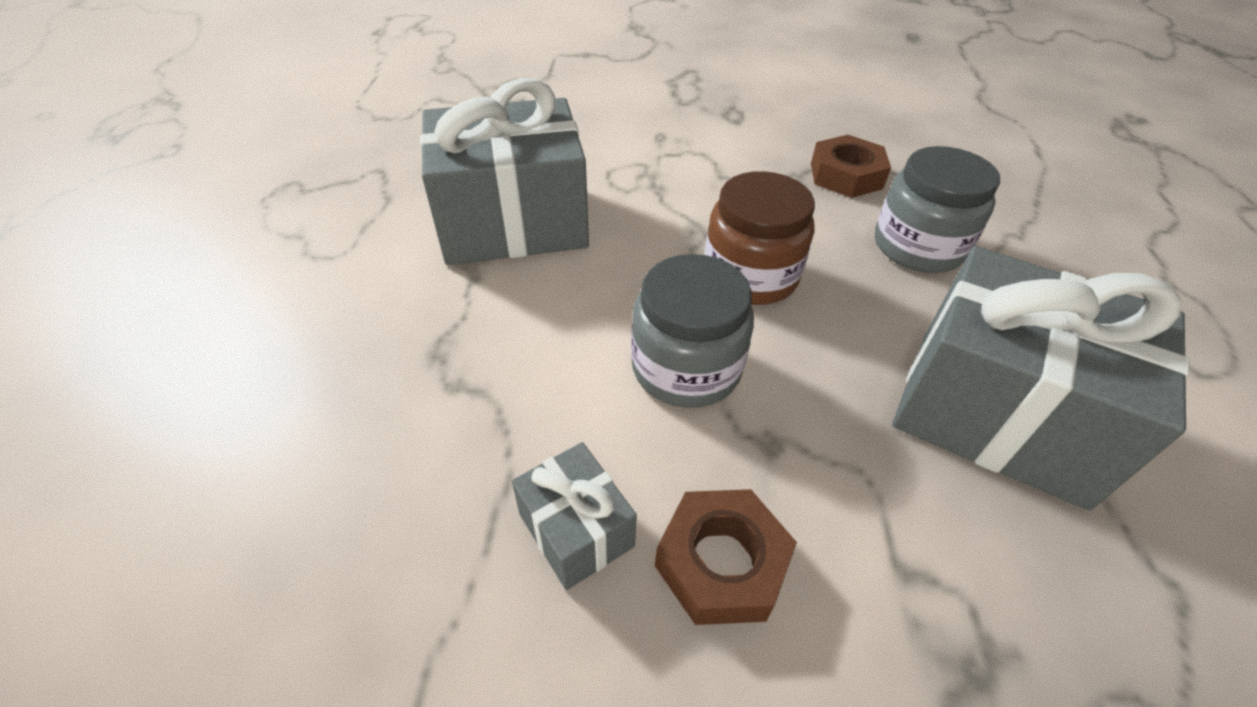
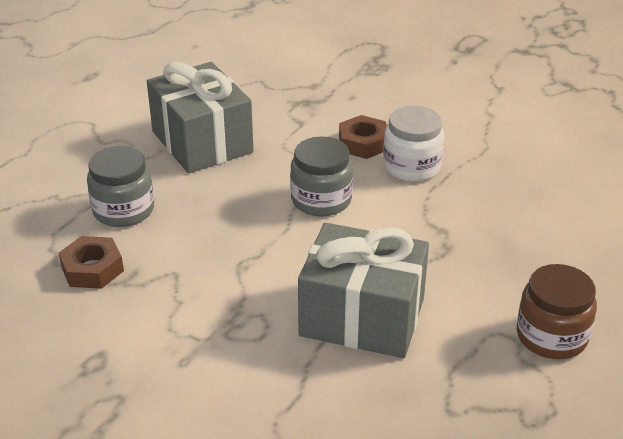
camera: 150 degrees left, 10 degrees down
(576, 530) = (411, 167): grey gift -> white jar
(750, 276) = (241, 228): brown jar -> brown jar (551, 336)

